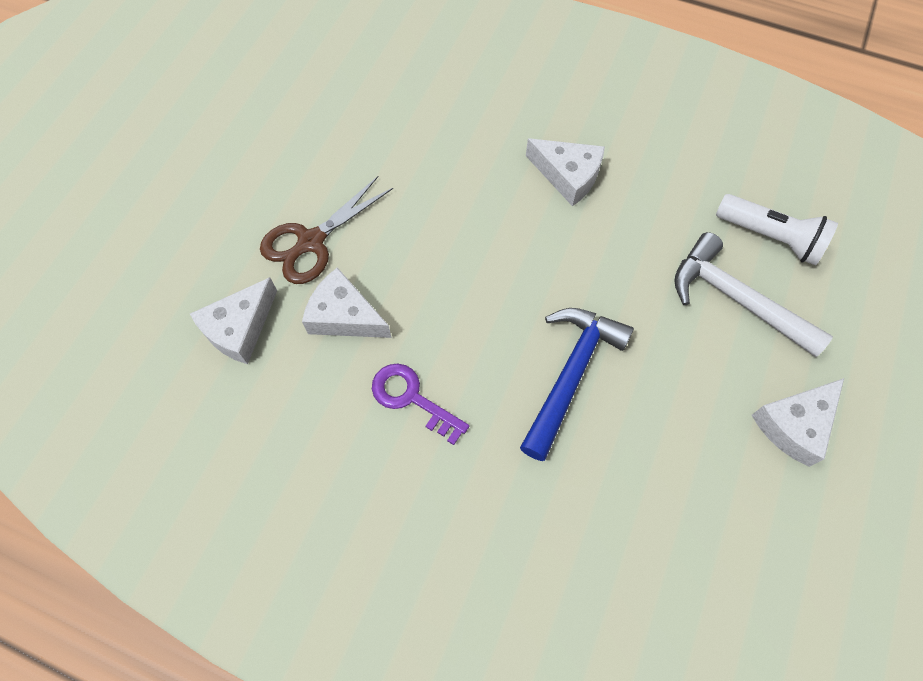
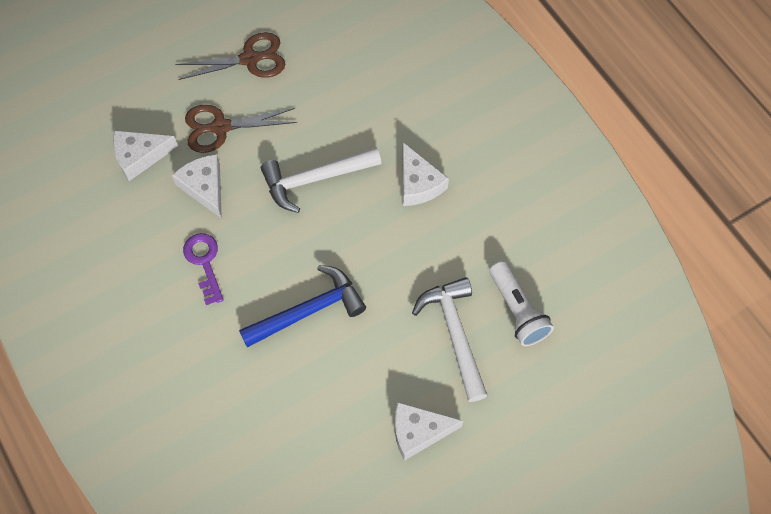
camera: 35 degrees right, 0 degrees up
(287, 155) = (250, 59): none -> brown scissors
(459, 234) = (315, 179): none -> white hammer

